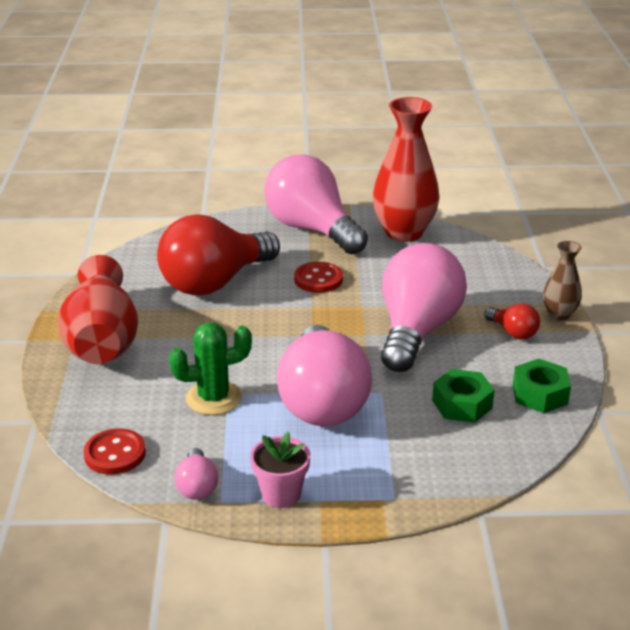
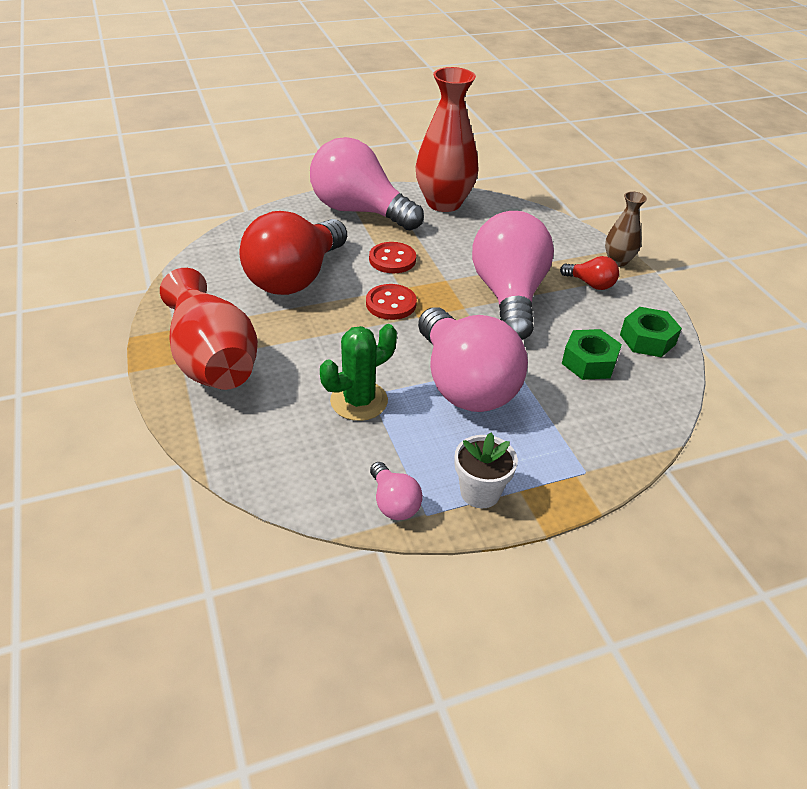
camera: 20 degrees left, 10 degrees up
(115, 454) = (290, 485): red button -> red button (391, 304)
(281, 494) = (480, 492): pink flower pot -> white flower pot

